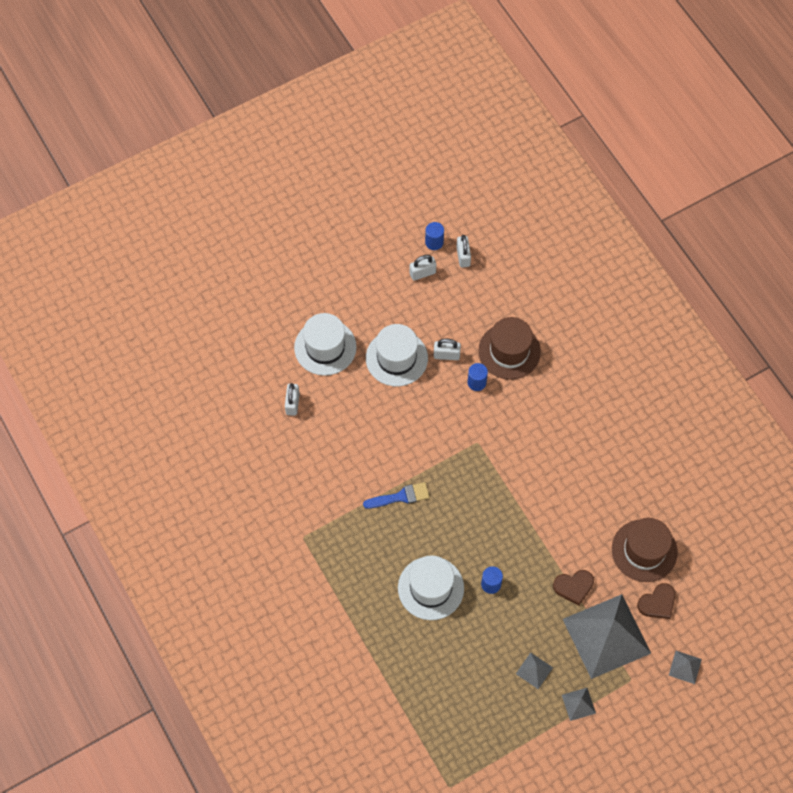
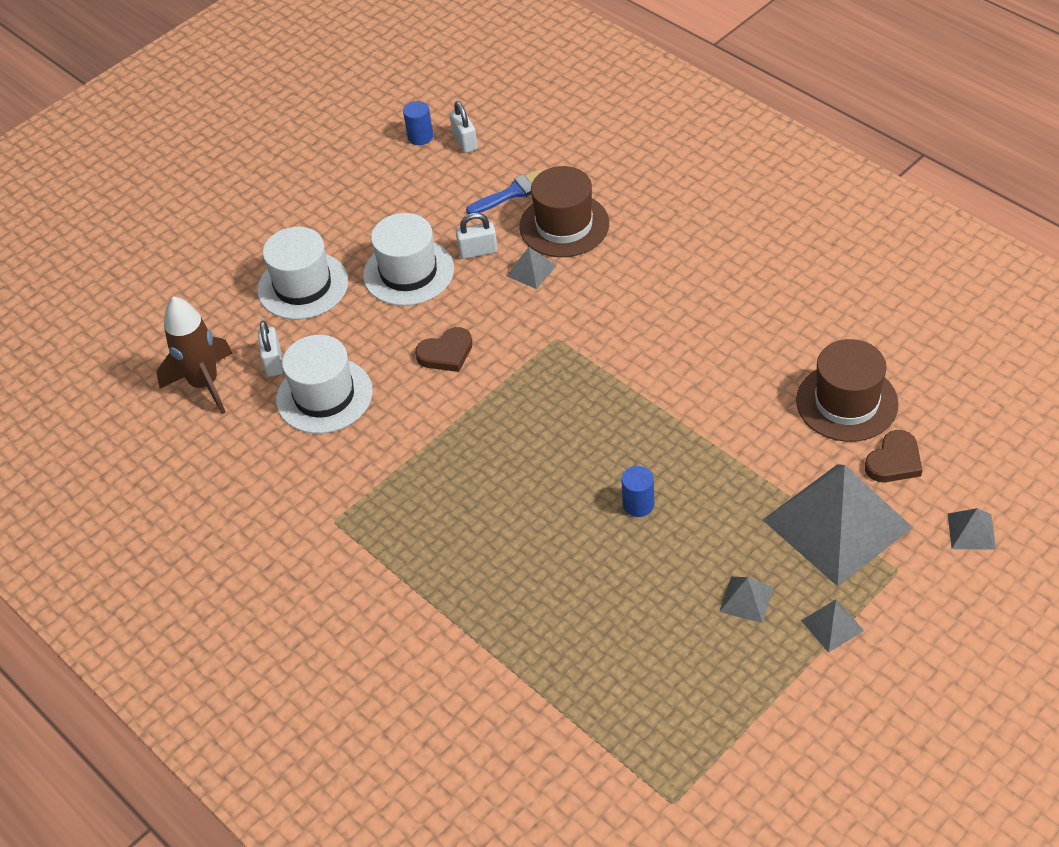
camera: 10 degrees left, 15 degrees down
(245, 407) = (205, 384): none -> brown rocket
(400, 497) = (466, 431): blue brush -> blue brush (513, 192)
(422, 273) = (415, 172): white padlock -> none
(431, 588) = (549, 534): white hat -> white hat (324, 396)
(476, 382) = (531, 270): blue cylinder -> grey pyramid
(573, 587) = (763, 474): brown heart -> brown heart (446, 353)

